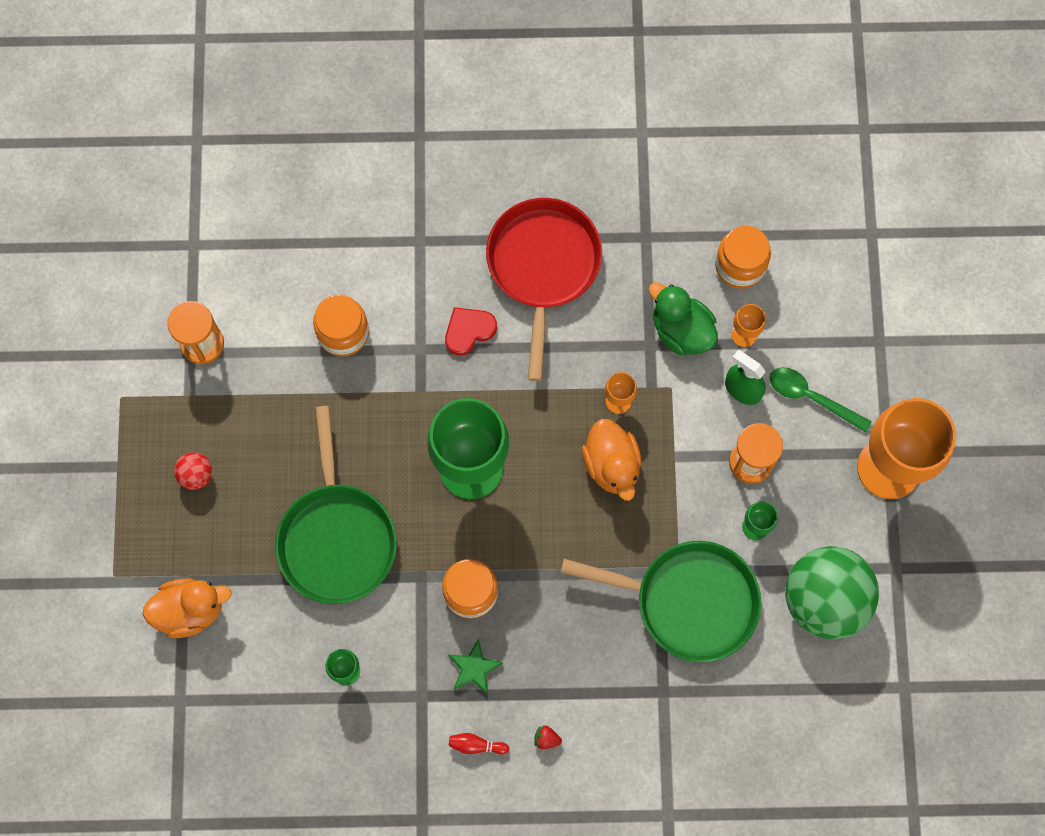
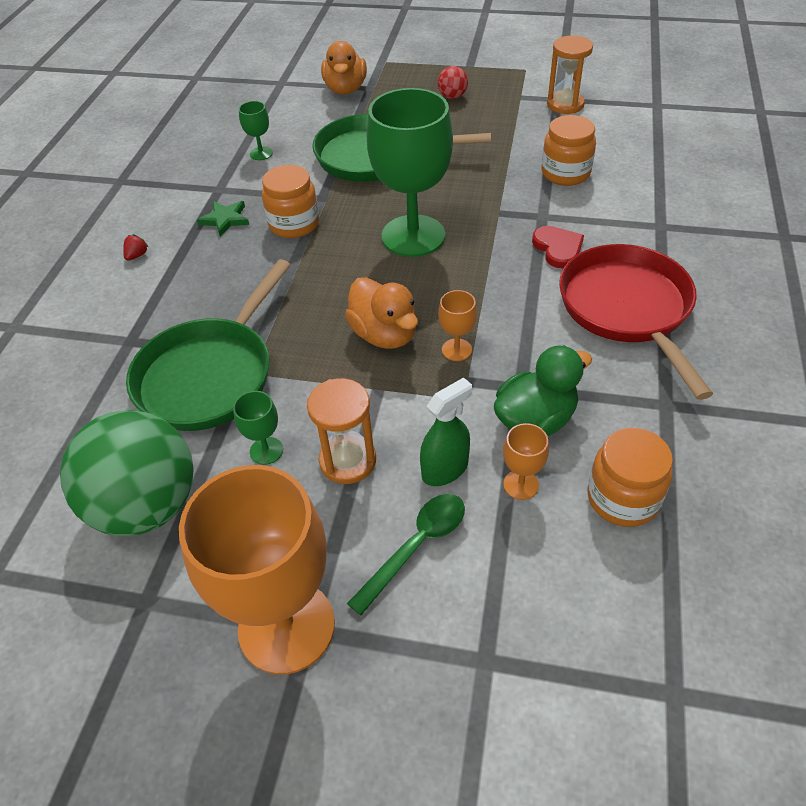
camera: 105 degrees right, 25 degrees down
(476, 745) = (159, 214): red bowling pin -> none
(543, 267) = (627, 309): red pan -> red pan turned 120 degrees counterclockwise
(612, 465) = (384, 334): orange duck -> orange duck turned 120 degrees counterclockwise

